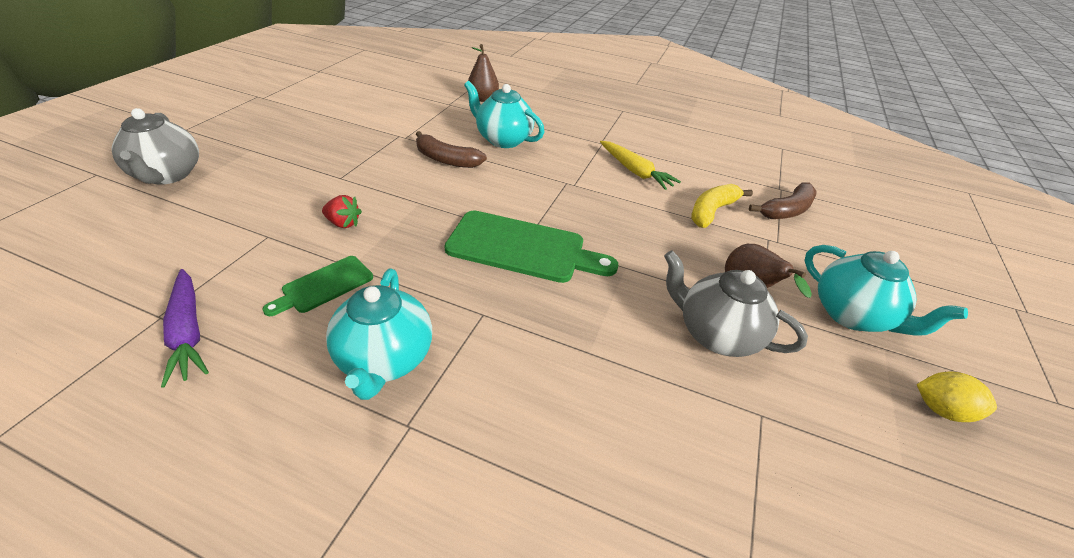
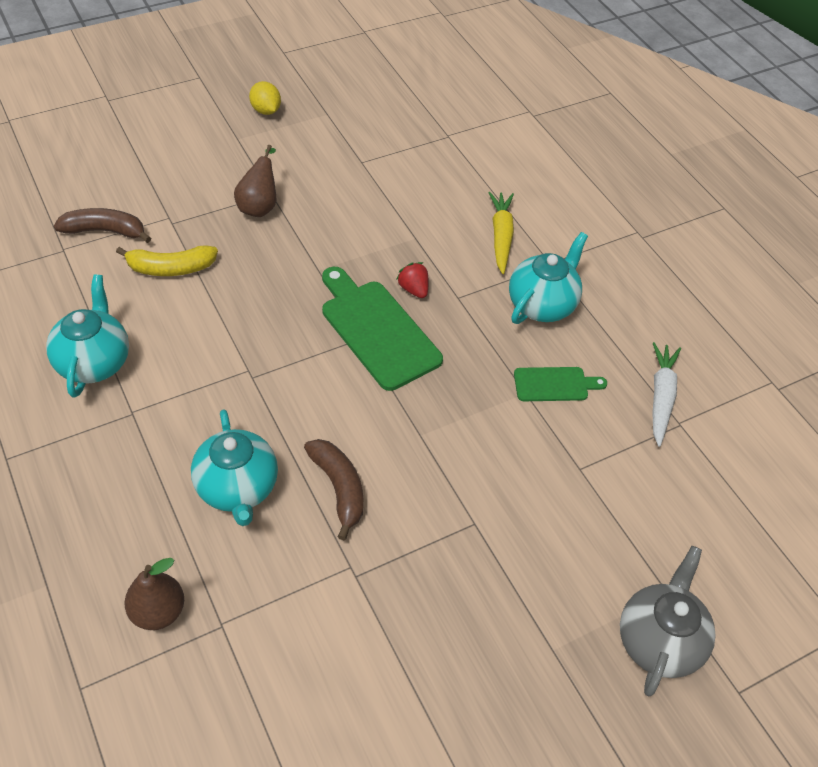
camera: 140 degrees left, 10 degrees up
(188, 332) = (661, 397): purple carrot -> white carrot
(343, 223) = (506, 447): red strawberry -> red strawberry (413, 289)
(635, 171) = (163, 350): yellow carrot -> yellow carrot (501, 236)
(715, 334) = (324, 201): grey teapot -> none
(852, 315) = (220, 158): turquoise teapot -> turquoise teapot (94, 362)

